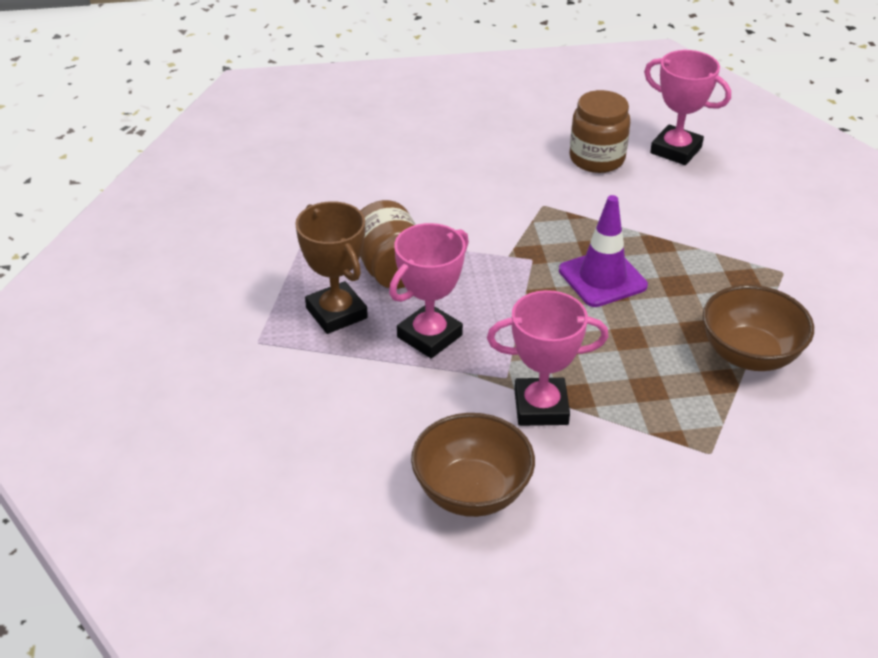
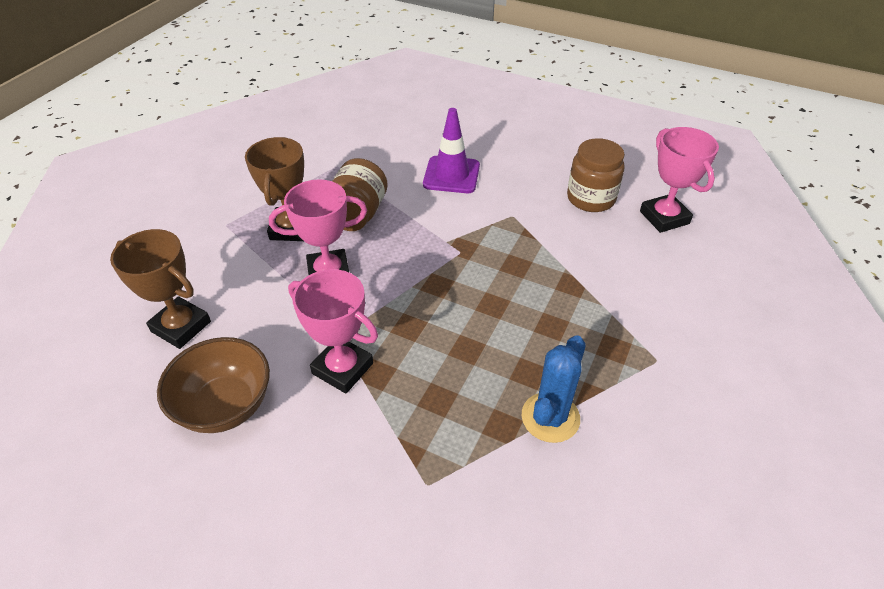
camera: 35 degrees right, 5 degrees up
(338, 454) = (181, 326): none -> brown trophy
(602, 278) = (497, 291): purple traffic cone -> purple traffic cone (451, 175)
(749, 355) = (550, 417): brown bowl -> blue cactus

